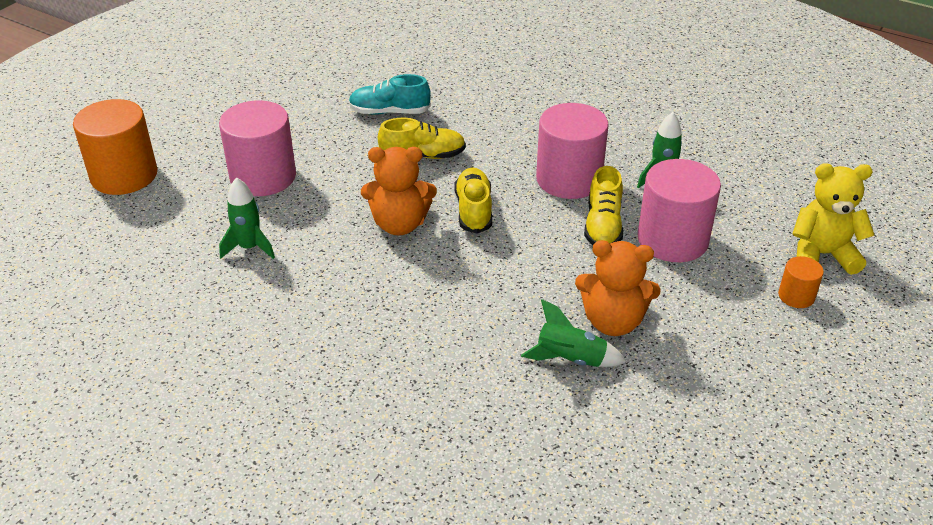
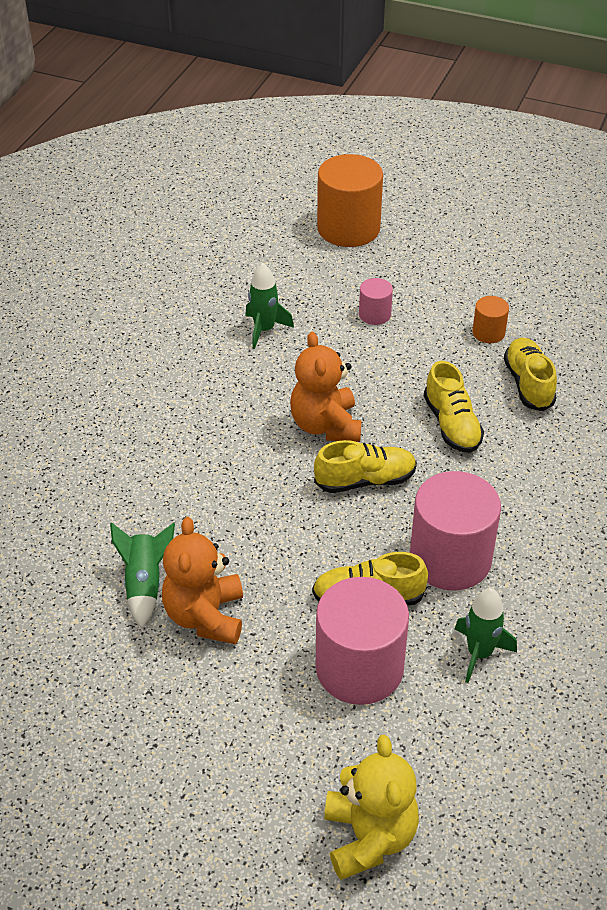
camera: 80 degrees right, 5 degrees up
(263, 177) = (374, 314): pink cylinder -> pink cylinder, size x0.48
(389, 112) = (528, 384): turquoise shoe -> yellow shoe
(796, 296) = (280, 800): orange cylinder -> orange cylinder (488, 333)

